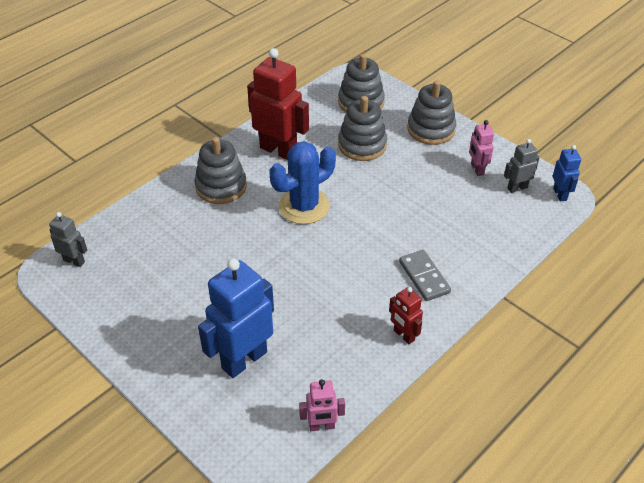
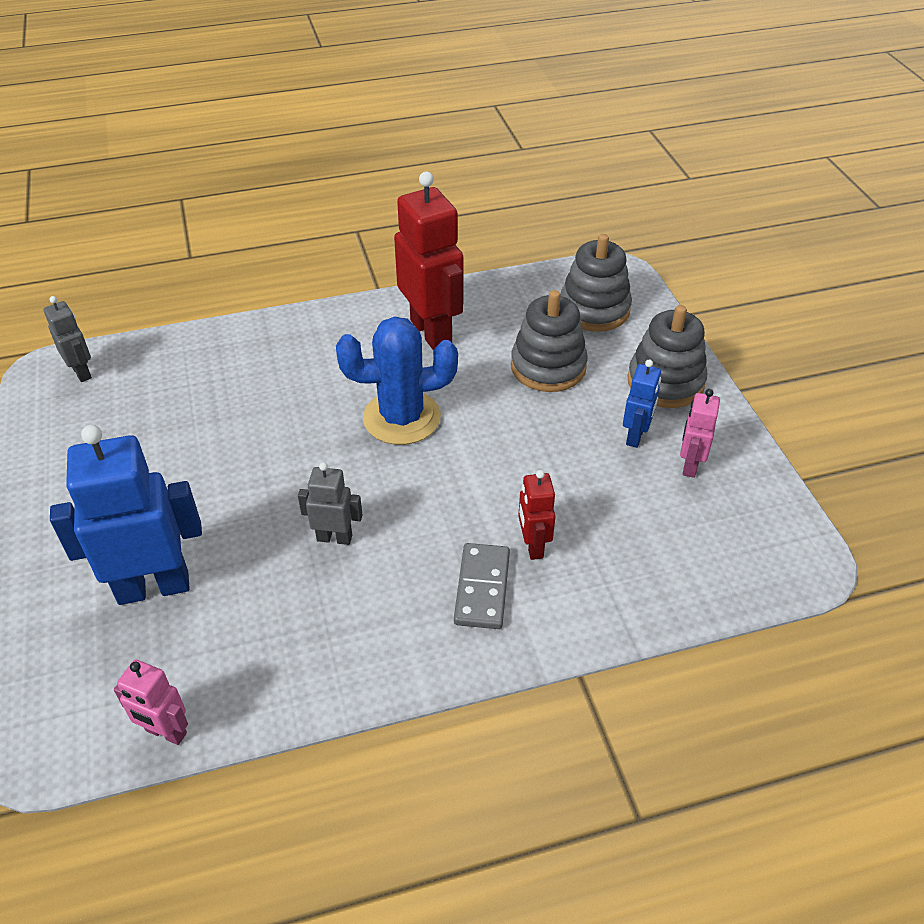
camera: 30 degrees right, 0 degrees up
(221, 186) = (321, 350): grey stacking toy -> none
(403, 335) = (383, 659): red robot -> red robot (533, 546)
(517, 188) = (732, 518): grey robot -> grey robot (334, 537)
(560, 194) = (797, 557): blue robot -> blue robot (635, 436)

